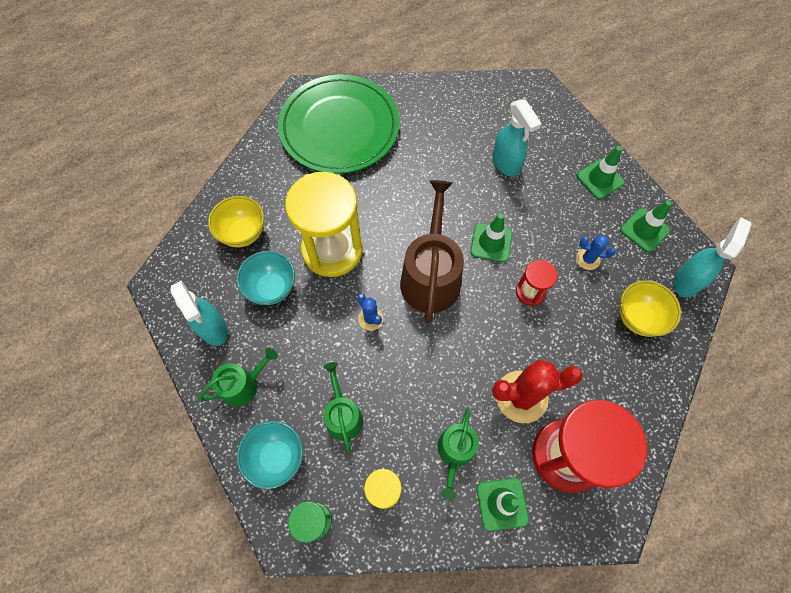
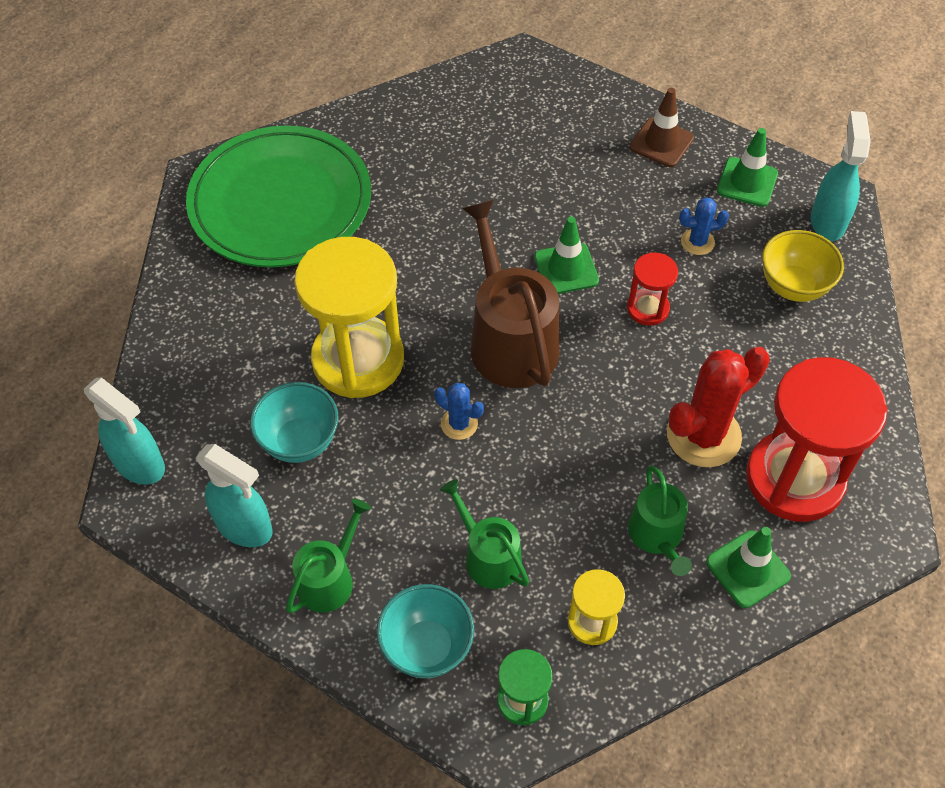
camera: 25 degrees left, 10 degrees down
(243, 233) = (218, 388): yellow bowl -> none
(506, 164) = (533, 167): turquoise spray bottle -> turquoise spray bottle (140, 464)
(600, 179) = (661, 143): green traffic cone -> brown traffic cone

